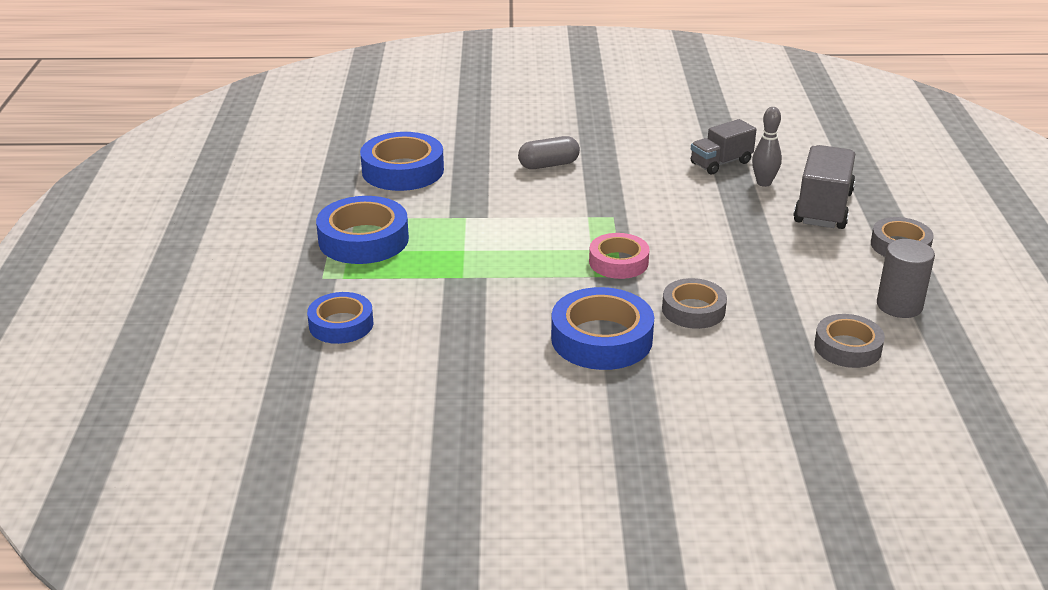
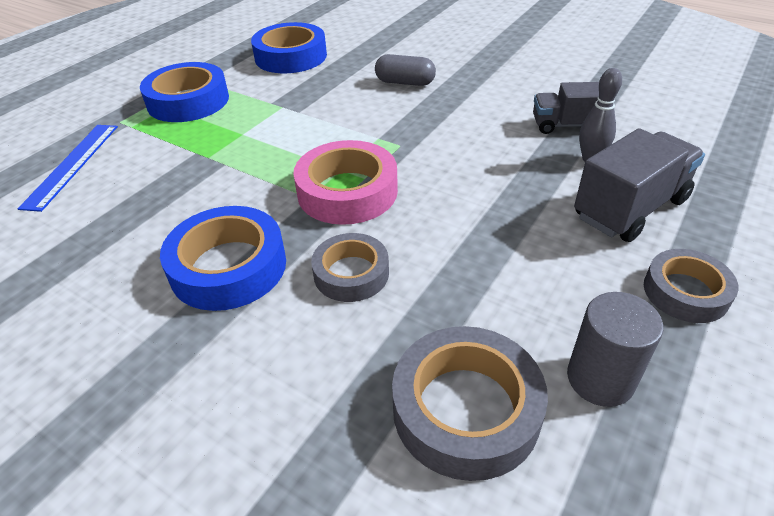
camera: 35 degrees right, 10 degrees up
(341, 324) = (72, 165): blue tape -> blue ruler
(618, 262) = (347, 191): pink tape -> pink tape, size x1.56
(847, 347) = (466, 409): grey tape -> grey tape, size x1.56

